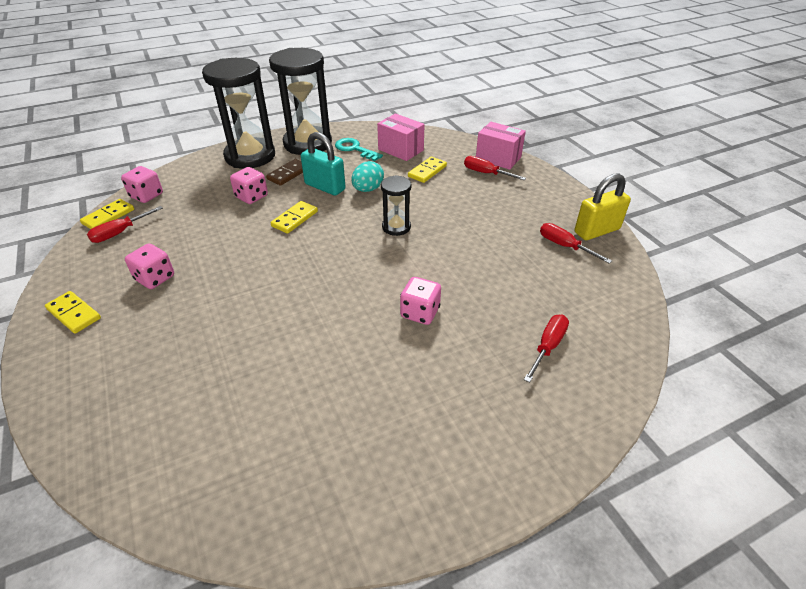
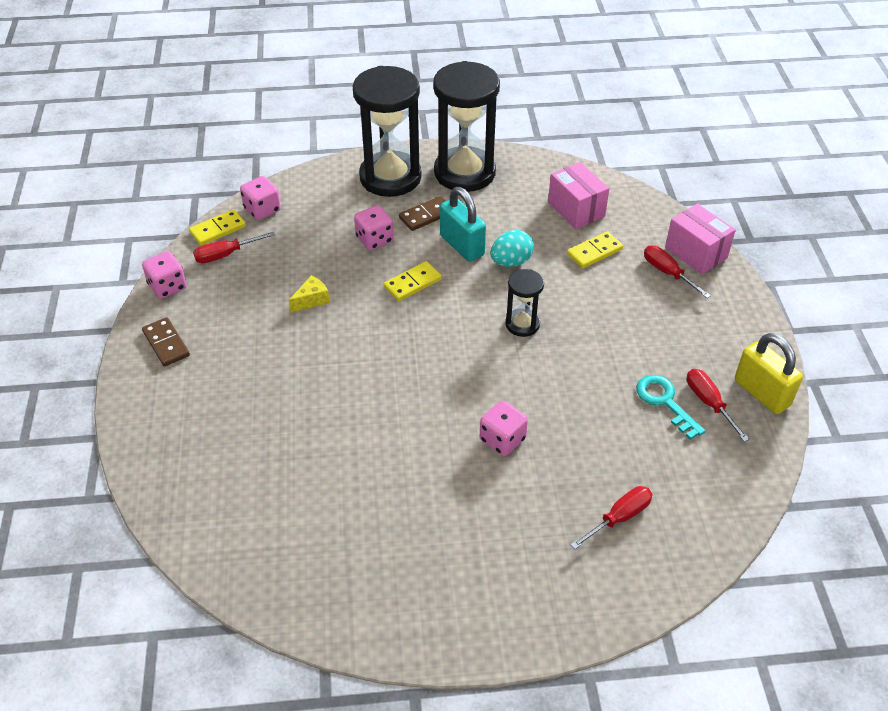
camera: 20 degrees right, 5 degrees up
(74, 314) = (166, 344): yellow domino -> brown domino
(155, 278) = (249, 322): pink dice -> pink dice (167, 286)
(210, 249) = (312, 300): none -> yellow cheese
(355, 149) = (519, 195): turquoise key -> turquoise key (665, 402)
(596, 231) = (762, 393): yellow padlock -> yellow padlock turned 60 degrees clockwise

